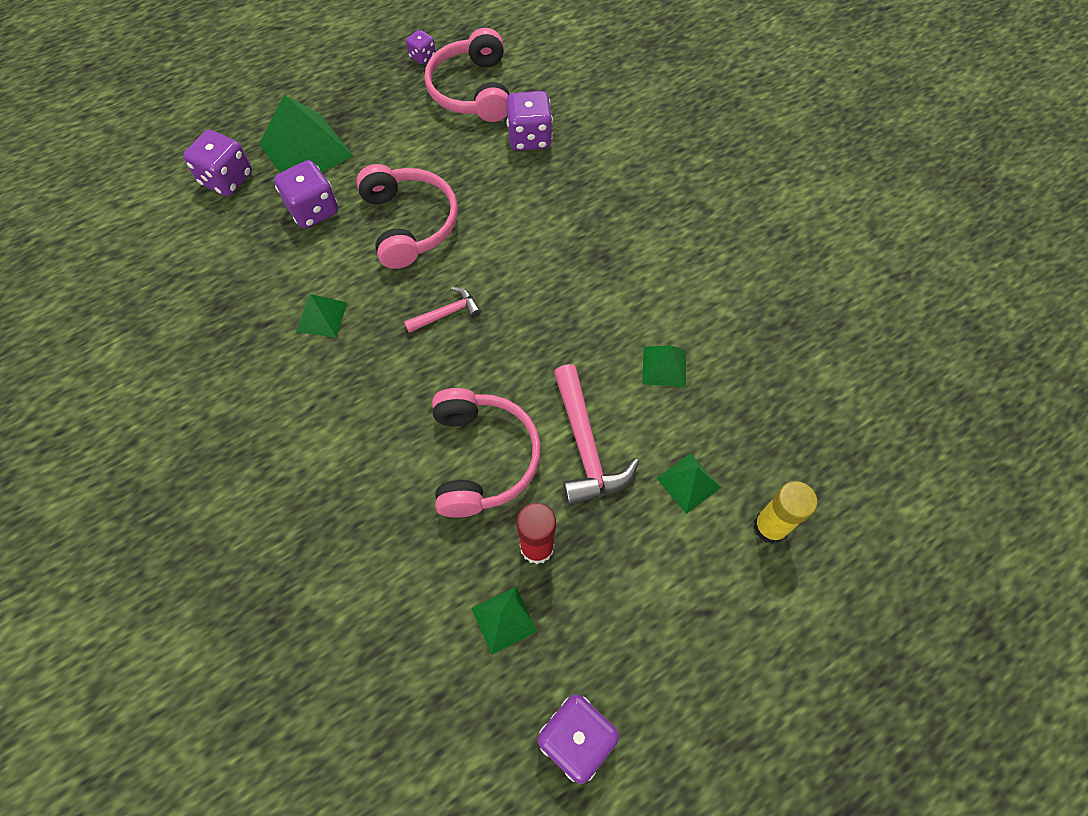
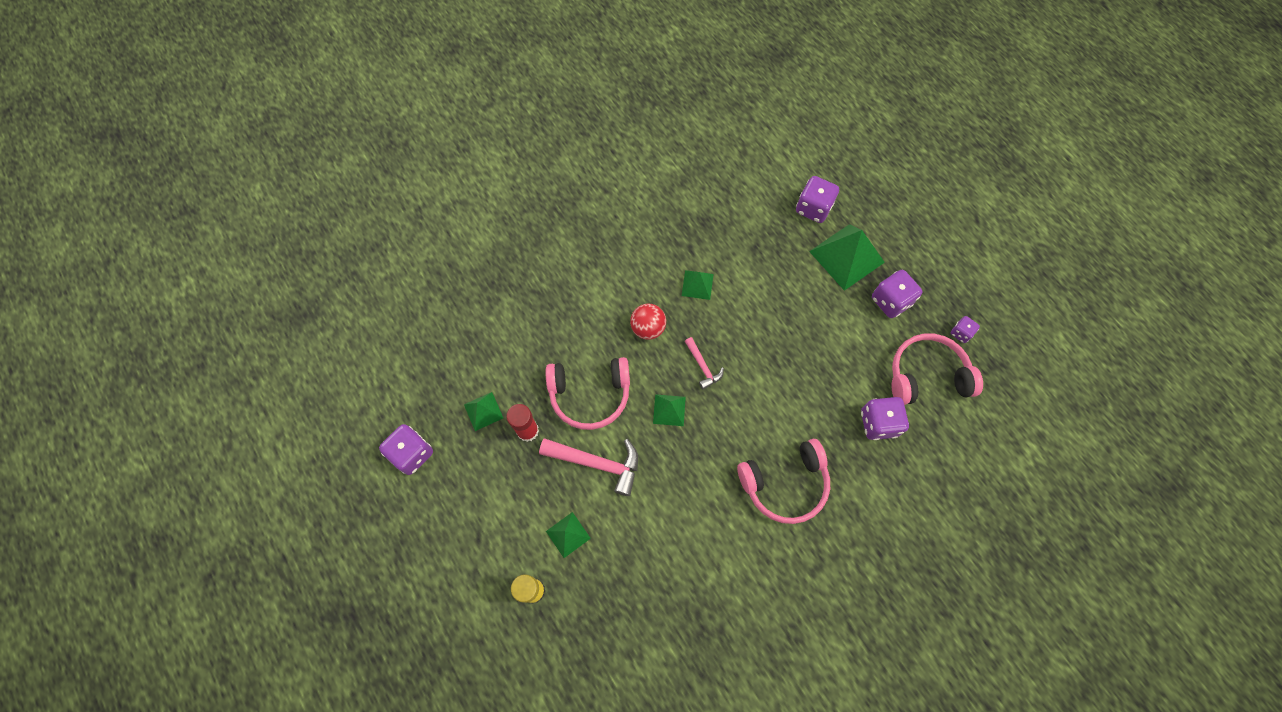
camera: 90 degrees right, 5 degrees up
(313, 210) = (789, 268): purple dice -> purple dice (890, 301)
(383, 380) = (648, 328): none -> red ball
(410, 223) = (782, 336): pink headphones -> pink headphones (785, 484)
(585, 446) = (597, 463): pink hammer -> pink hammer turned 150 degrees counterclockwise
(664, 366) = (660, 524): green pyramid -> green pyramid (669, 410)

